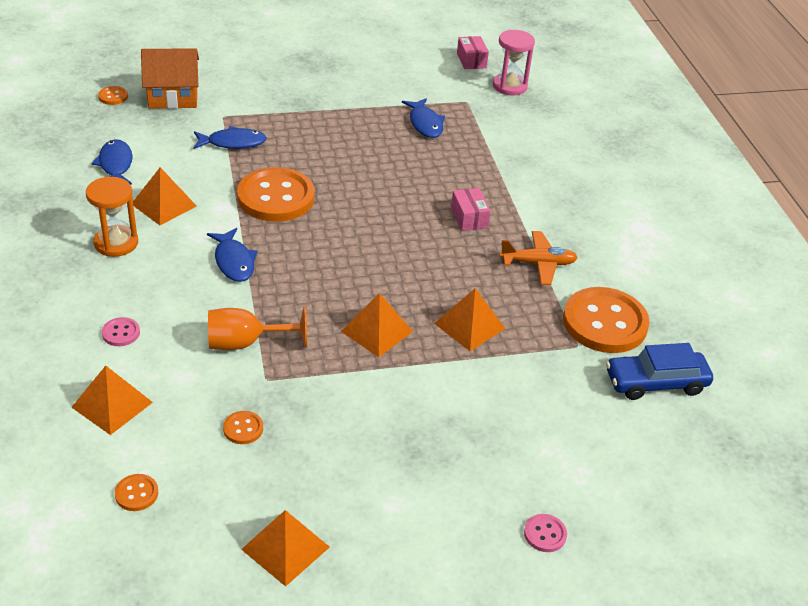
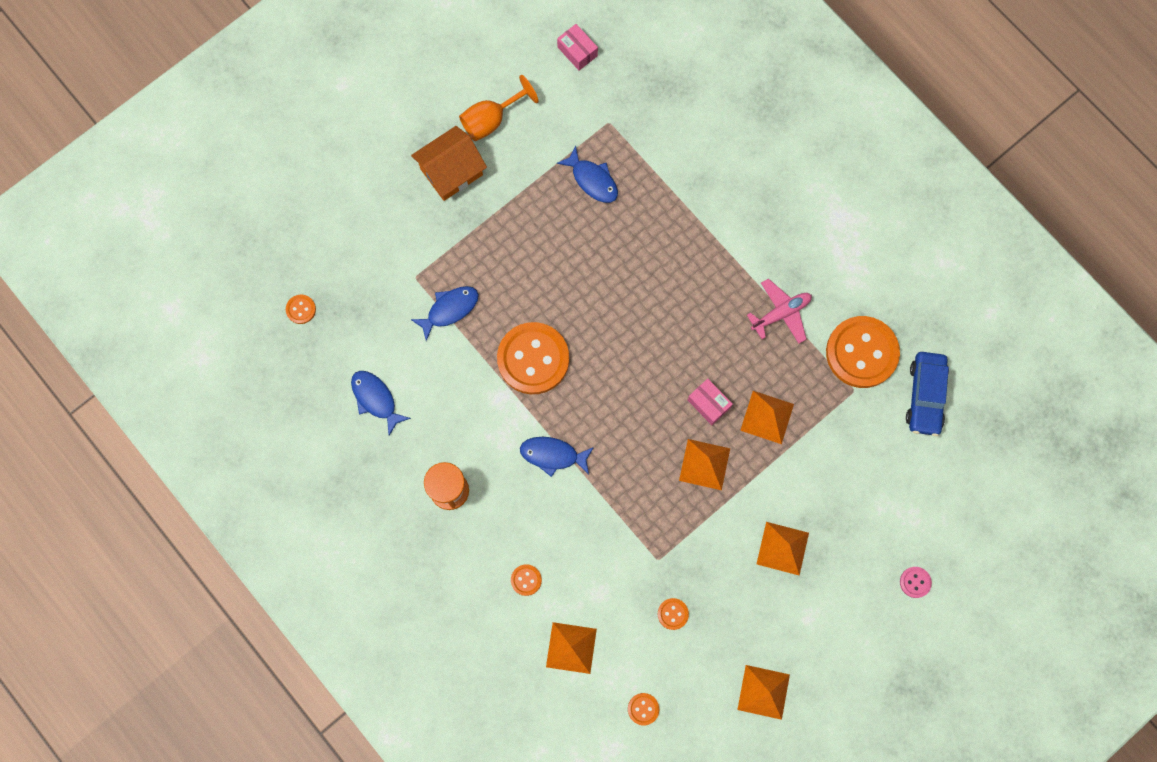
camera: 25 degrees left, 35 degrees up
(121, 333) = (526, 580): pink button -> orange button
(164, 205) = (452, 424): orange pyramid -> orange pyramid (782, 548)
(173, 97) = (352, 277): orange house -> orange house (451, 172)
(234, 261) = (553, 455): blue fish -> blue fish turned 150 degrees clockwise
(245, 343) = (620, 534): orange goblet -> orange goblet (491, 120)
(469, 218) = (699, 289): pink box -> pink box (708, 404)
(509, 86) = (633, 74): pink hourglass -> none
(538, 263) = (781, 313): orange plane -> pink plane
(656, 382) = (925, 396): blue car -> blue car turned 45 degrees counterclockwise

